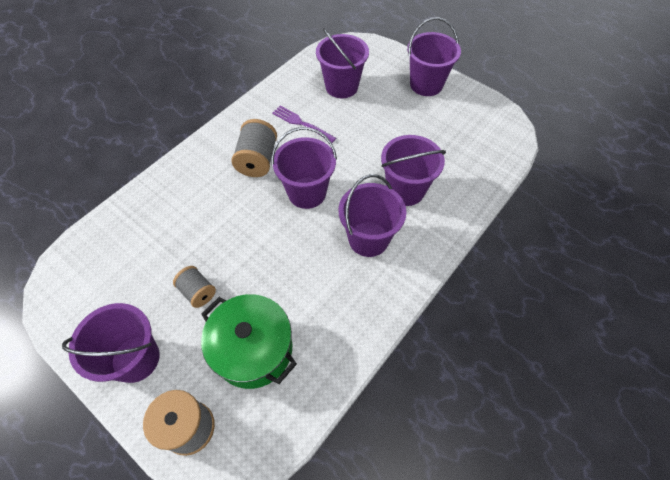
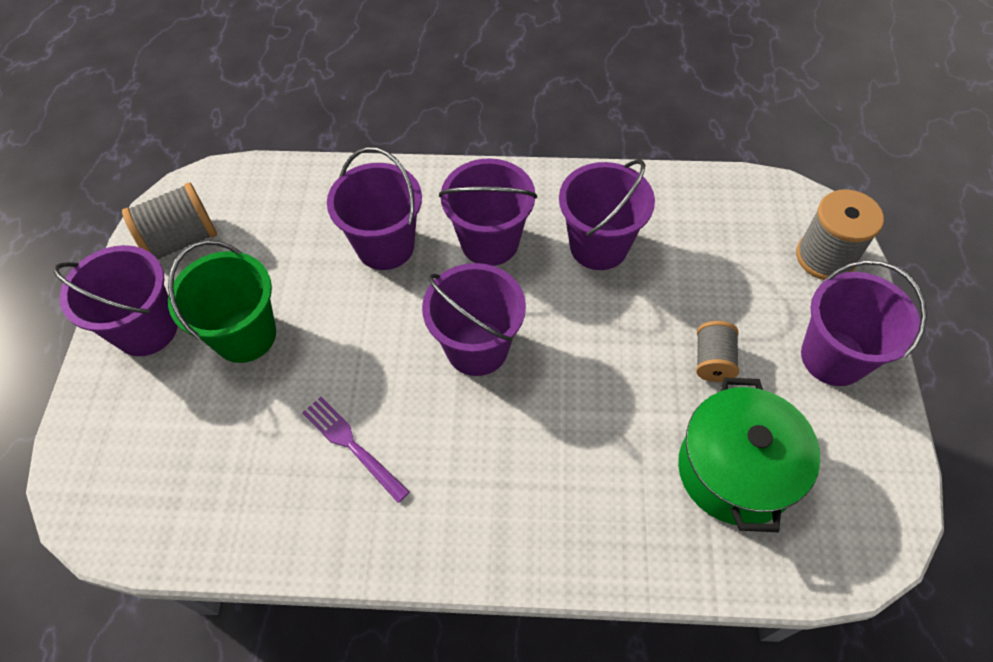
camera: 125 degrees left, 0 degrees up
(253, 349) = (711, 260): green pot -> green pot (735, 470)
(257, 160) = (472, 452): grey spool -> grey spool (181, 240)
(301, 123) = (352, 446): purple fork -> purple fork turned 135 degrees clockwise
(341, 86) = (223, 445): purple bucket -> purple bucket (598, 246)
(393, 113) = (245, 335): none -> green bucket

